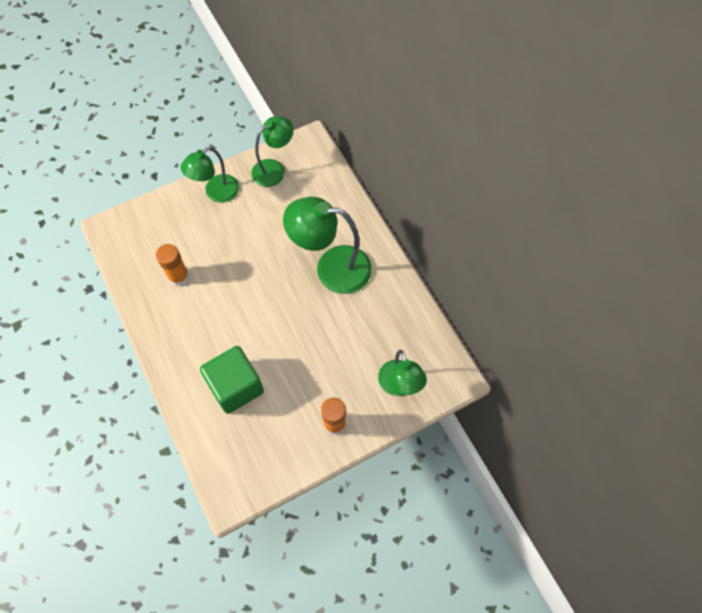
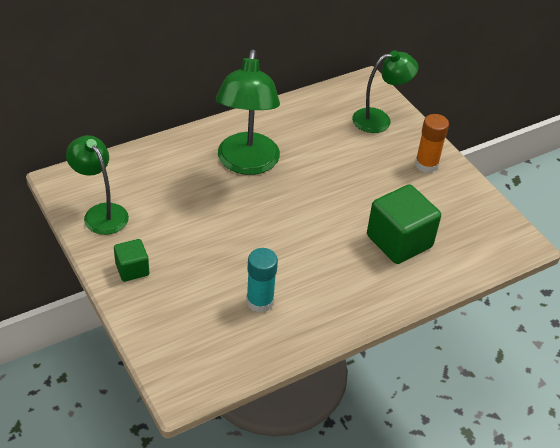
camera: 95 degrees left, 20 degrees down
(178, 277) = (260, 301): orange glue stick -> turquoise glue stick
(216, 193) = (132, 269): green lamp -> green cube

